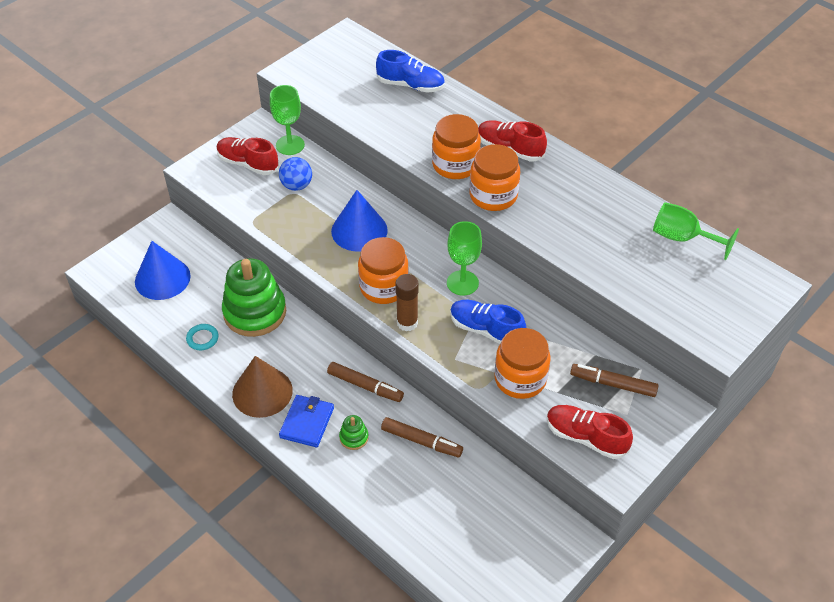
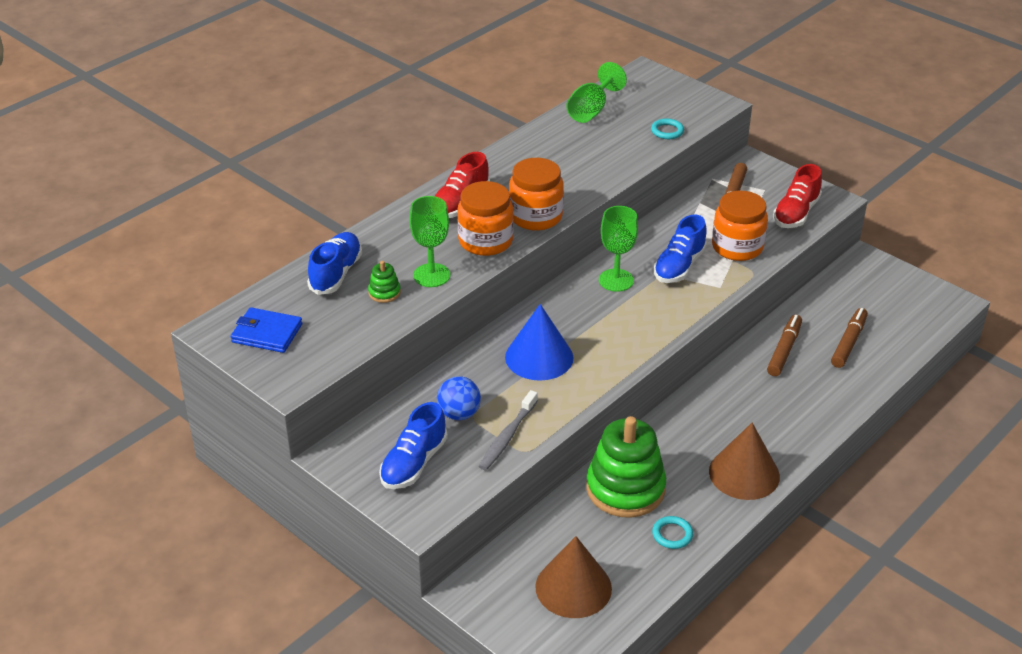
camera: 90 degrees left, 10 degrees down
(162, 278) = (573, 587): blue cone -> brown cone
(248, 164) = (414, 463): red shoe -> blue shoe
(269, 212) = (507, 436): none -> grey toothbrush
(290, 145) = (379, 424): green goblet -> green goblet (431, 275)
(307, 422) = (778, 434): blue wallet -> blue wallet (267, 333)
(354, 437) = (790, 398): green stacking toy -> green stacking toy (384, 293)
(365, 386) = (722, 391): brown marker -> brown marker (848, 343)
(384, 287) = (627, 336): orange jar -> none
(407, 323) = (676, 319): brown glue stick -> none
(654, 296) = (667, 131): none -> turquoise ring

